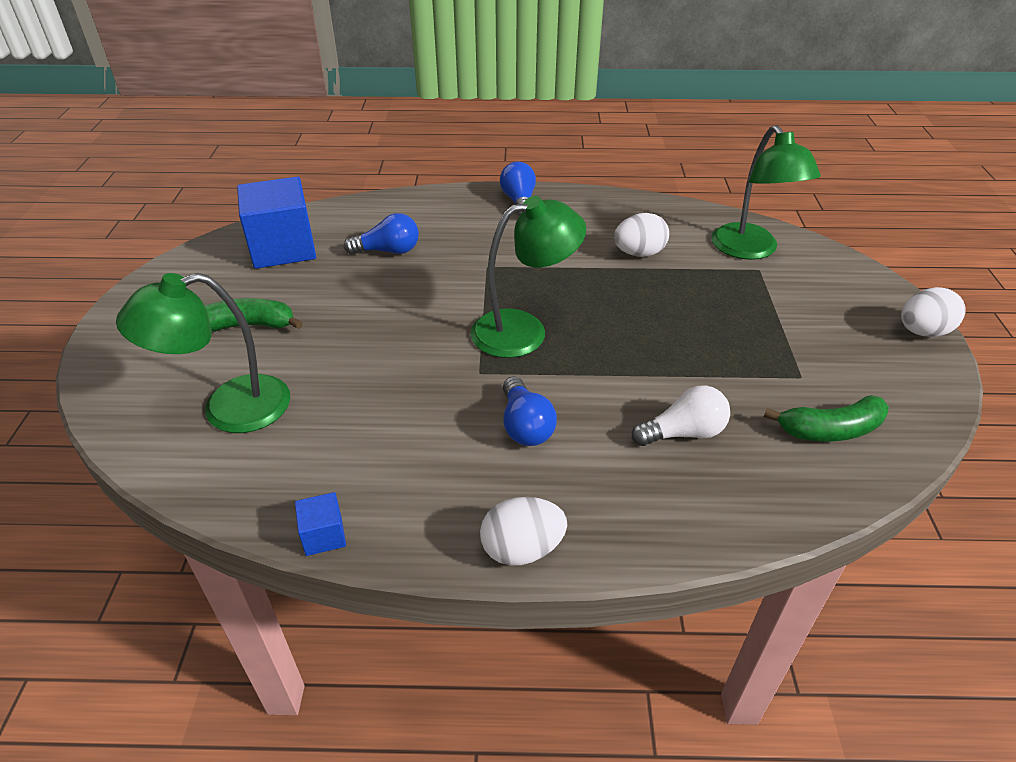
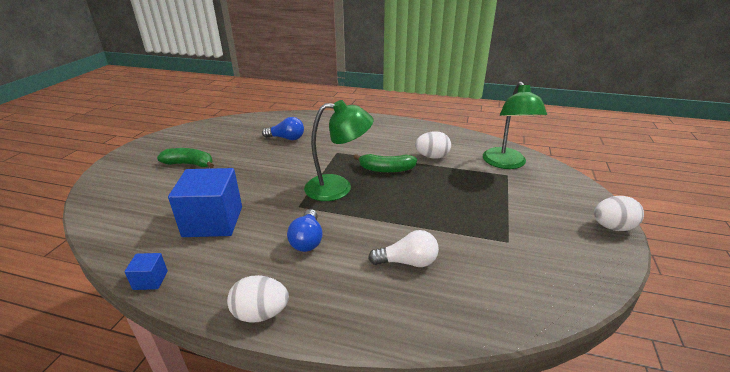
camera: 15 degrees right, 10 degrees down
(229, 409) = (149, 203): green lamp -> none
(283, 248) = (232, 131): blue cube -> blue cube (213, 221)
(519, 202) = (374, 123): blue light bulb -> none
(830, 430) = (514, 279): green banana -> green banana (386, 169)

